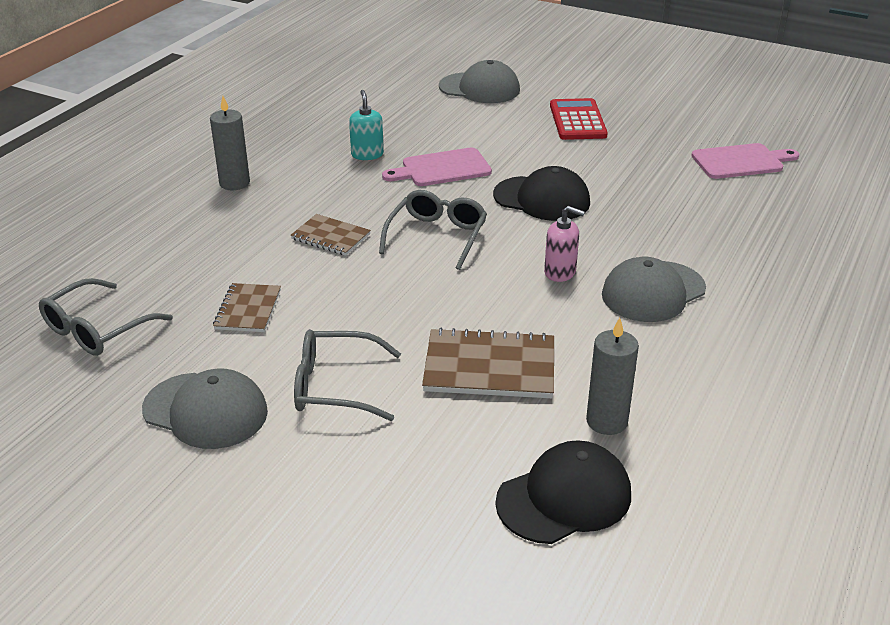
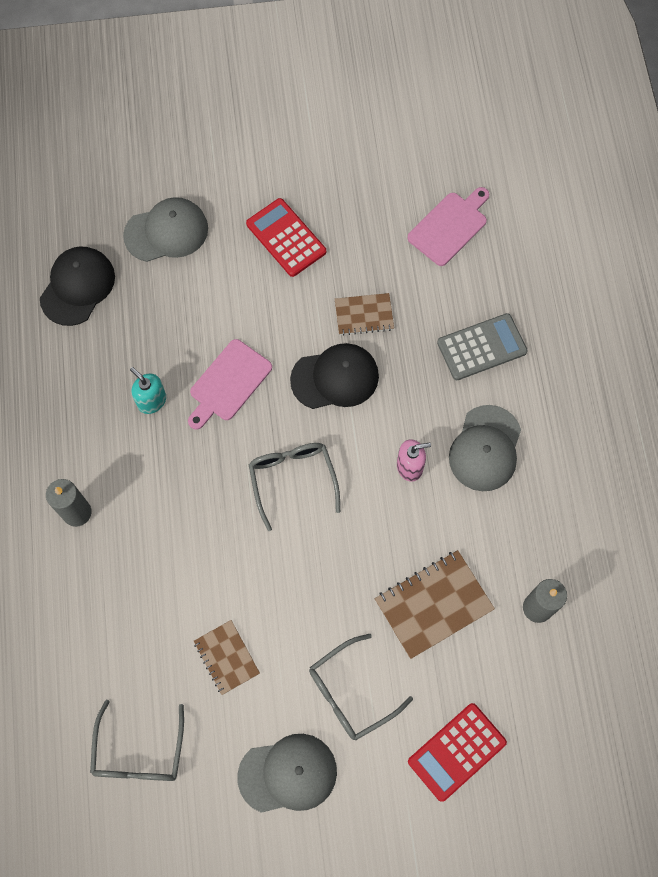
camera: 35 degrees left, 35 degrees up
(330, 237) = (214, 533): brown notebook -> brown notebook (364, 315)
(398, 486) = (457, 752): none -> red calculator
(564, 498) = (555, 693): black cap -> black cap (77, 287)
(709, 233) = (481, 347): none -> grey calculator

